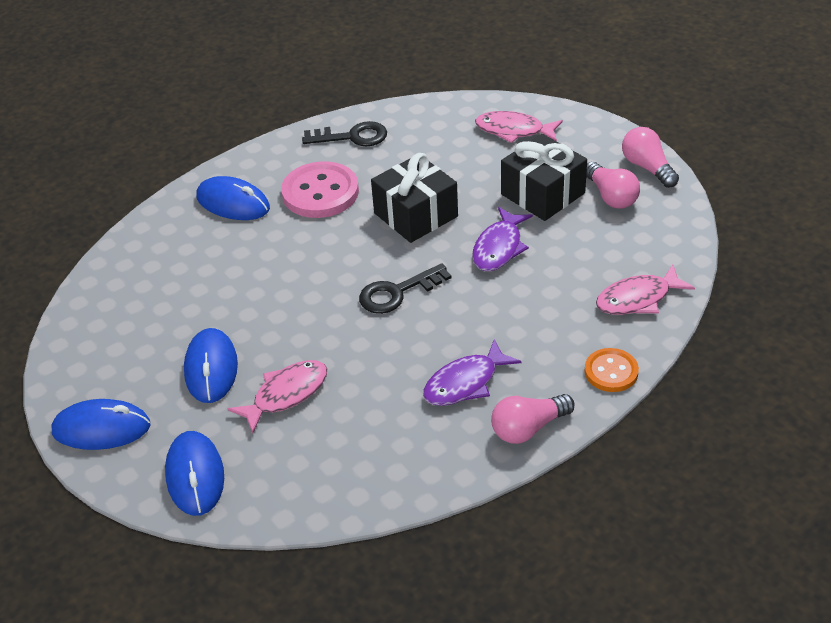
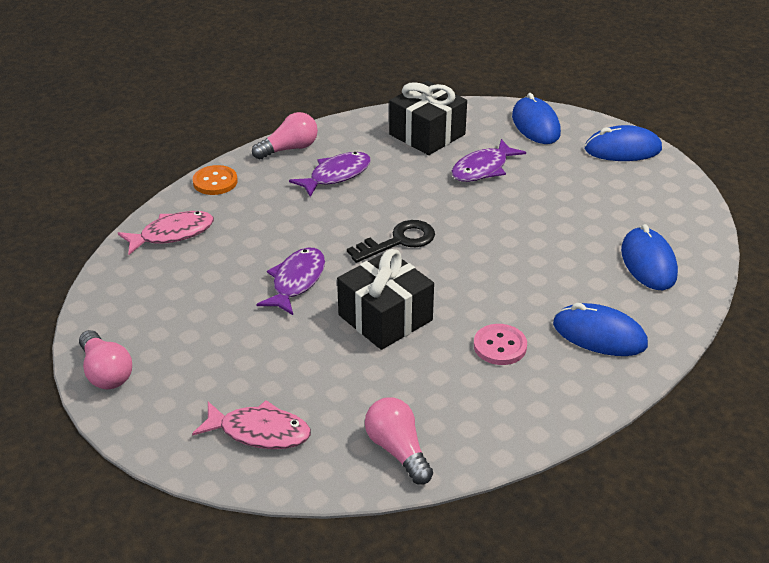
camera: 175 degrees right, 5 degrees down
(211, 368) = (553, 185): blue mouse -> blue mouse (648, 263)
(286, 394) = (483, 169): pink fish -> purple fish
(320, 192) = (500, 346): pink button -> pink button, size x0.59
(352, 137) = (477, 426): black key -> none
(542, 194) = (239, 340): black gift -> black gift (427, 134)
(611, 196) = (162, 336): pink light bulb -> pink light bulb (398, 450)

